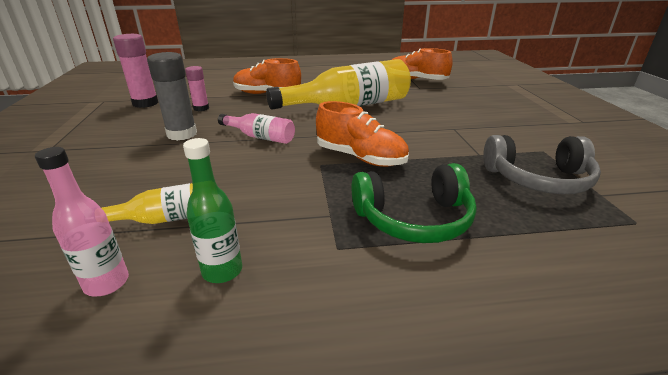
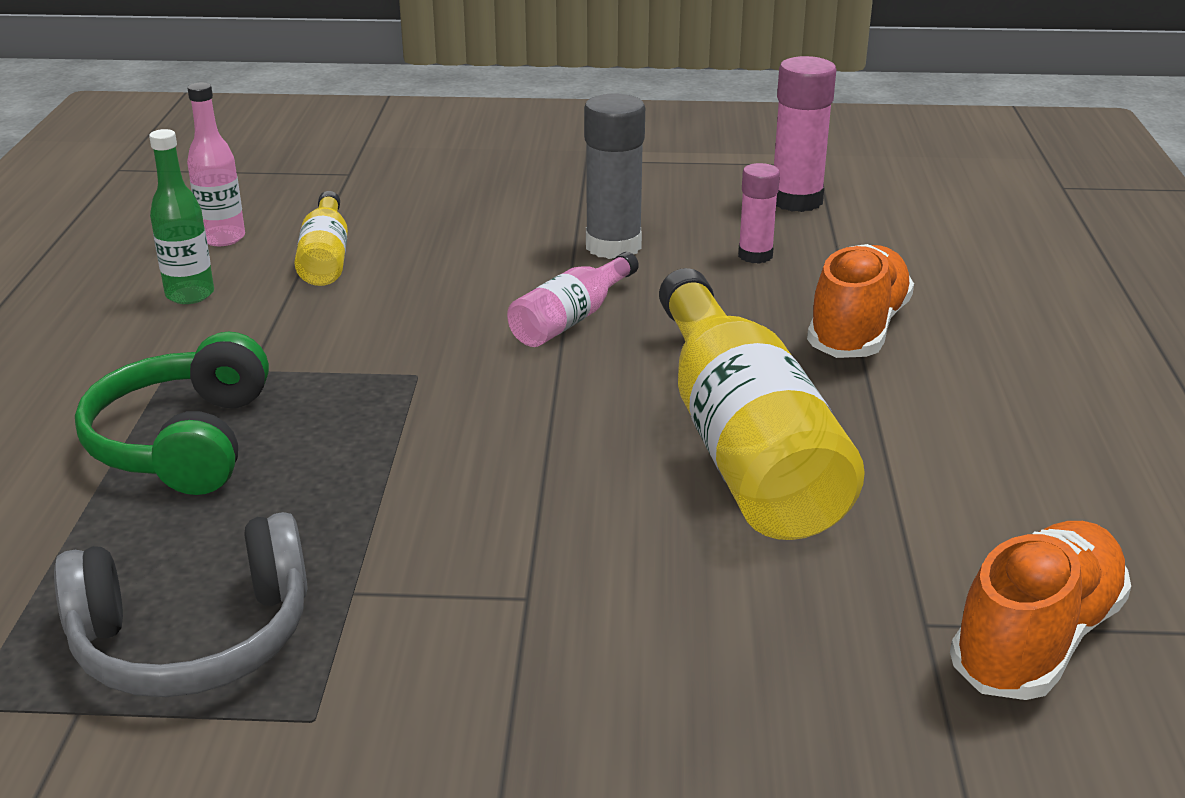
camera: 100 degrees right, 0 degrees up
(360, 158) = (422, 421): orange shoe -> none
(538, 179) = (194, 639): grey headphones -> grey headphones turned 120 degrees counterclockwise

